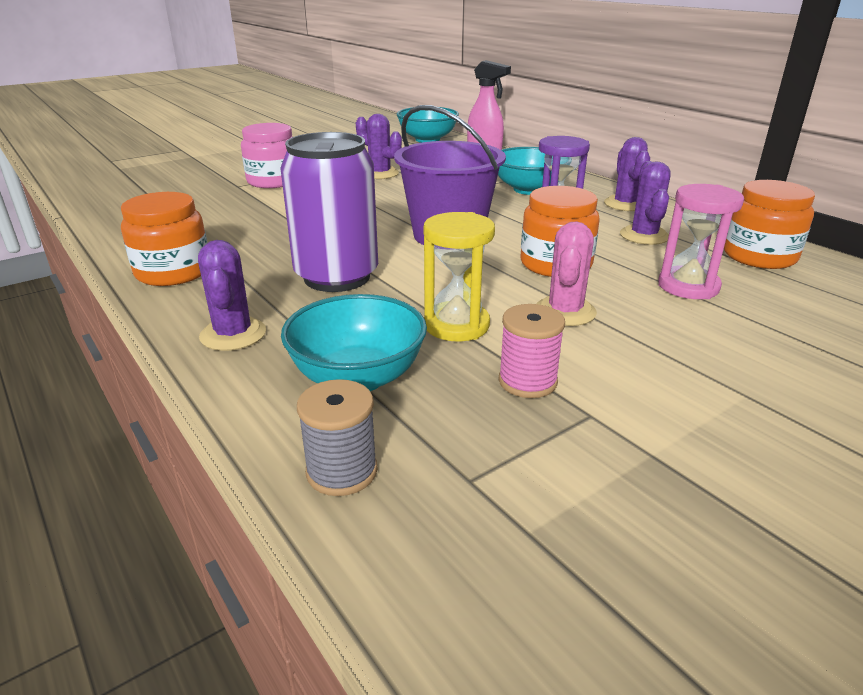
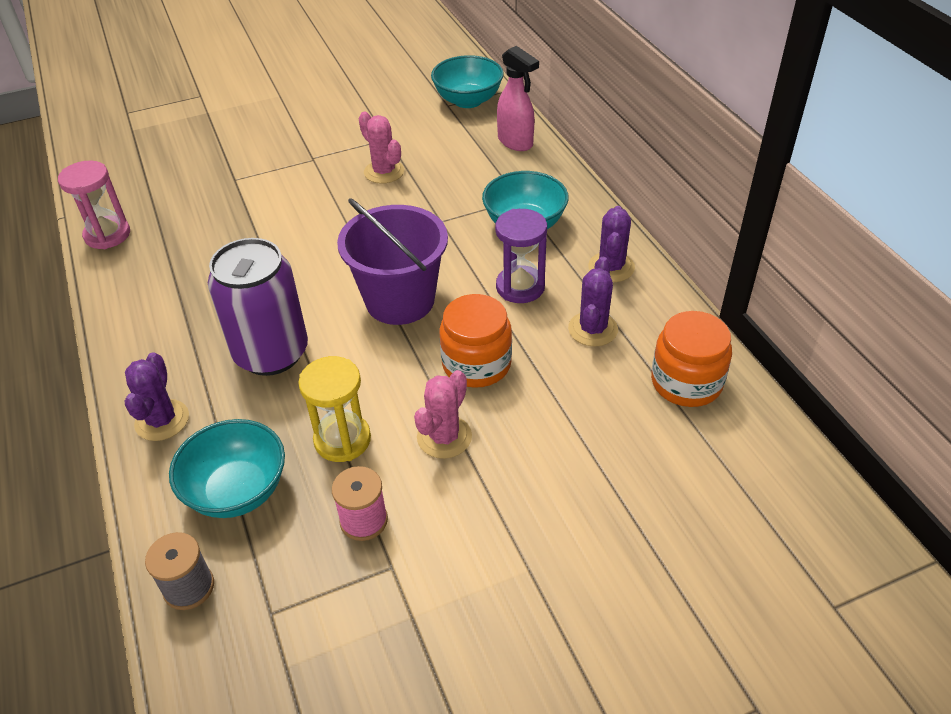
camera: 15 degrees right, 15 degrees up
(173, 272) = (138, 324): orange jar -> none
(273, 181) = (271, 175): pink jar -> none
(380, 174) = (384, 172): purple cactus -> pink cactus
(688, 286) = (580, 419): pink hourglass -> pink hourglass (107, 235)

